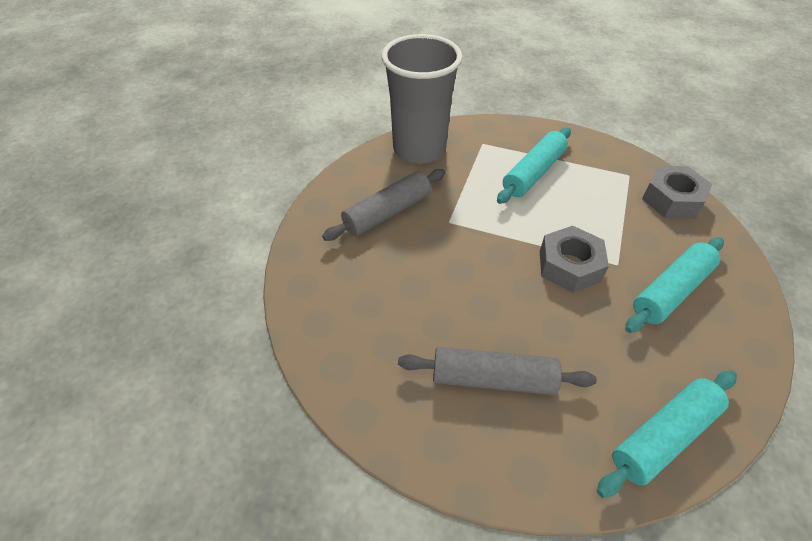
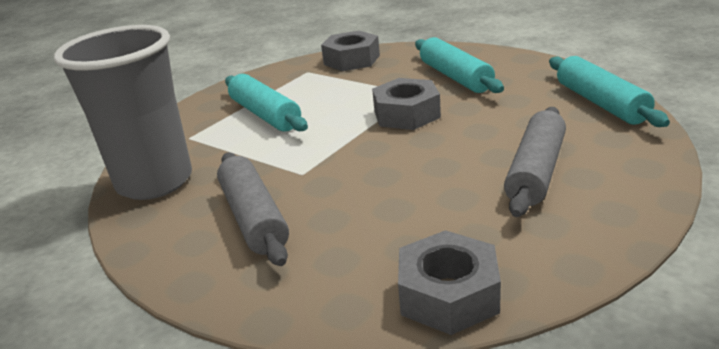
camera: 70 degrees left, 20 degrees down
(320, 336) = (448, 294): none -> grey nut

